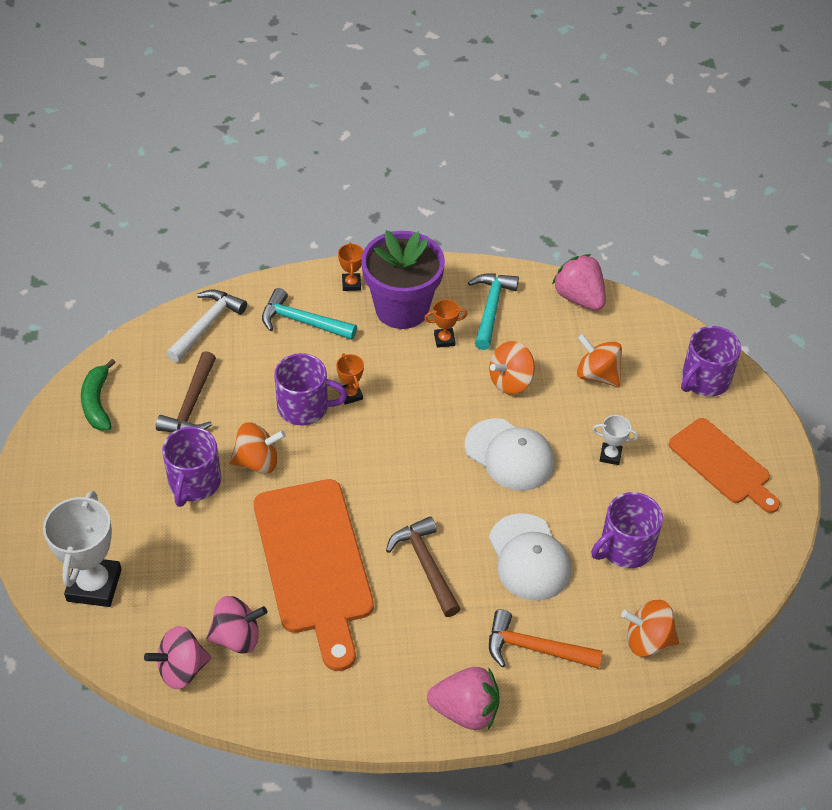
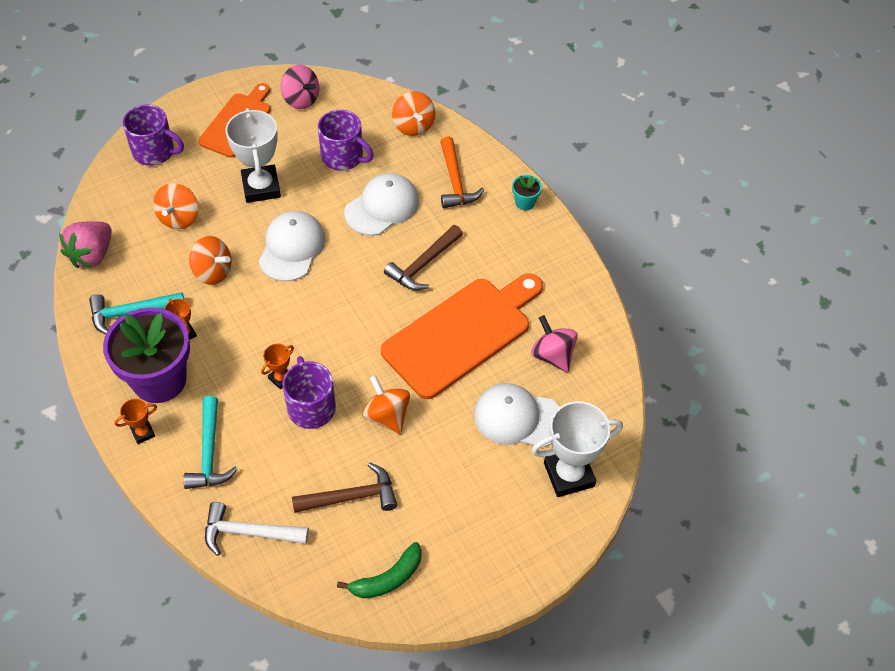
camera: 115 degrees left, 5 degrees up
(181, 669) = (599, 378): pink spinning top -> pink spinning top (301, 99)
(184, 570) = (518, 418): none -> white cap
(194, 482) = (433, 452): purple mug -> none
(465, 711) = (525, 202): pink strawberry -> turquoise flower pot
(610, 455) = (261, 187): white trophy -> white trophy, size x2.10

